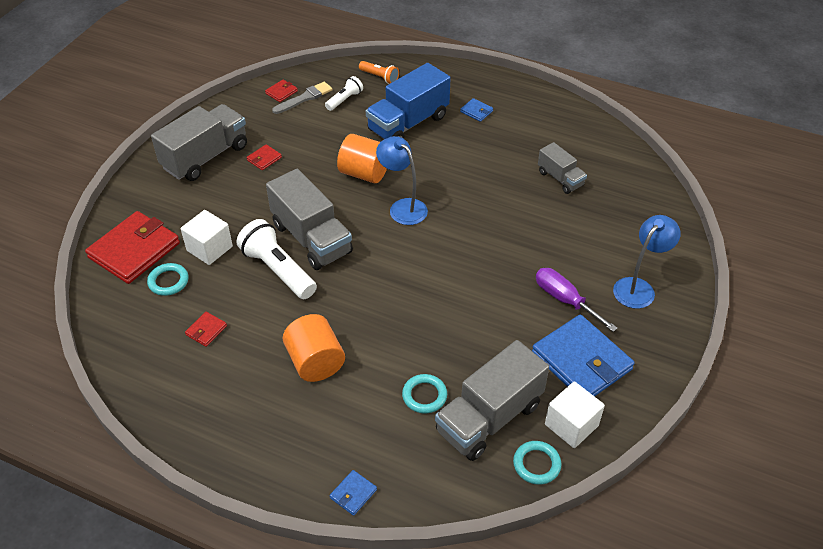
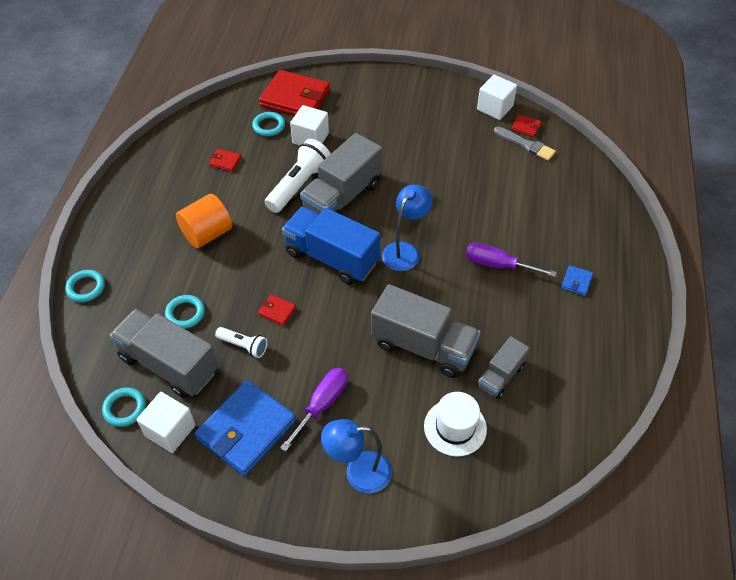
camera: 75 degrees right, 5 degrees up
(205, 157) = (415, 104): grey truck -> grey truck (423, 346)
(243, 105) = (495, 108): none -> white cube
(264, 159) = (429, 140): red wallet -> red wallet (277, 311)
(344, 100) = (539, 173): white flashlight -> white flashlight (243, 346)
(353, 494) = (86, 288): blue wallet -> turquoise ring
(364, 173) = (439, 212): orange cylinder -> none
(379, 77) = (589, 191): orange flashlight -> none
(408, 123) = (527, 229): blue truck -> blue truck (331, 258)
(442, 151) = (498, 265): none -> purple screwdriver
(604, 217) = (455, 427): none -> white hat
(638, 287) = (358, 472): blue lamp -> blue lamp turned 150 degrees clockwise

